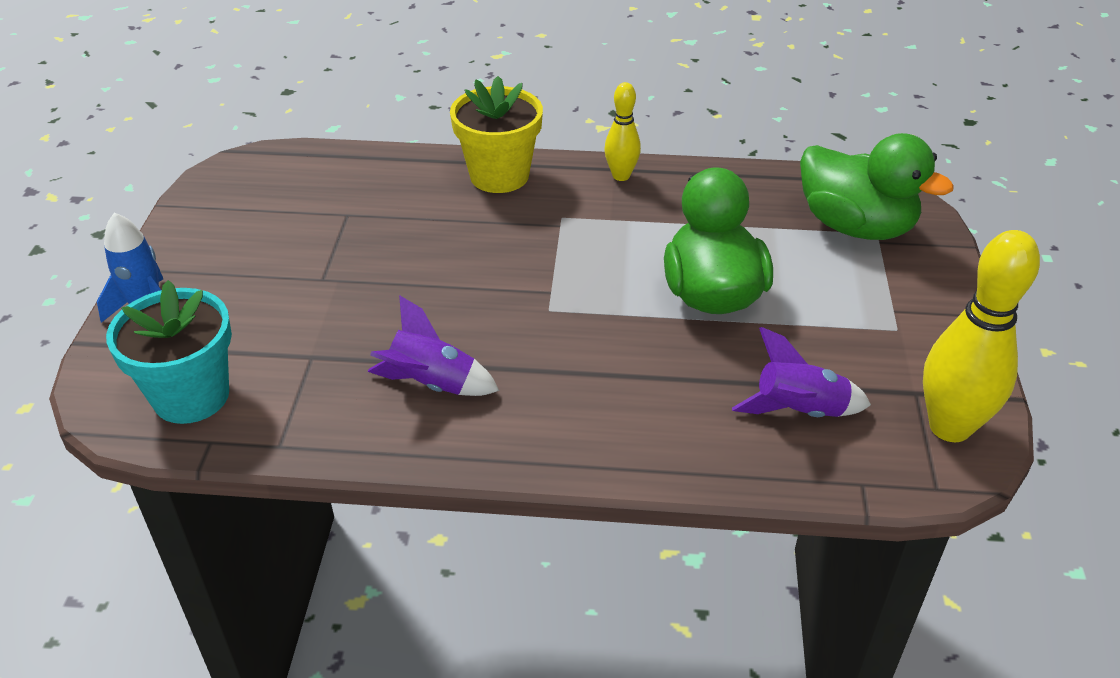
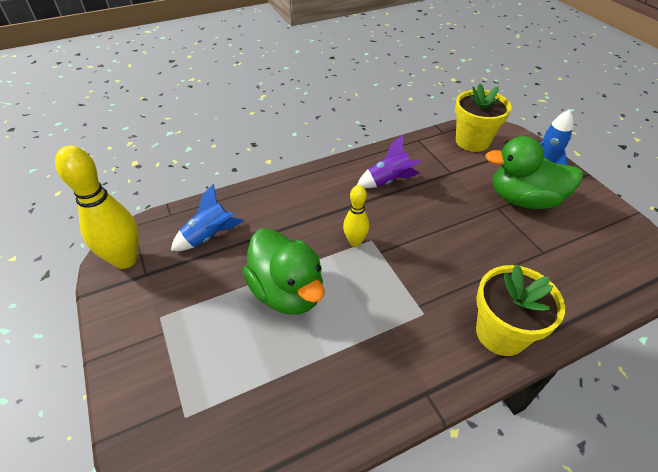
camera: 150 degrees right, 5 degrees up
(191, 396) = (472, 141): turquoise flower pot -> yellow flower pot
(621, 176) = (419, 382): yellow bowling pin -> yellow bowling pin (355, 241)
(799, 411) = (209, 236): purple rocket -> blue rocket
(855, 226) = (204, 416): green duck -> green duck (523, 199)

